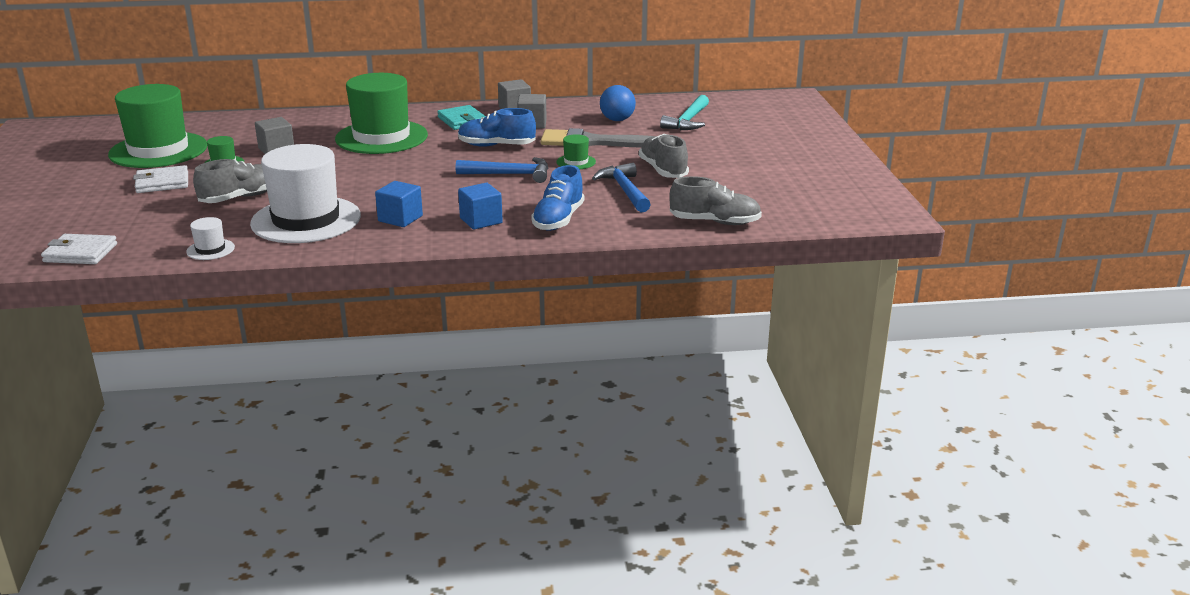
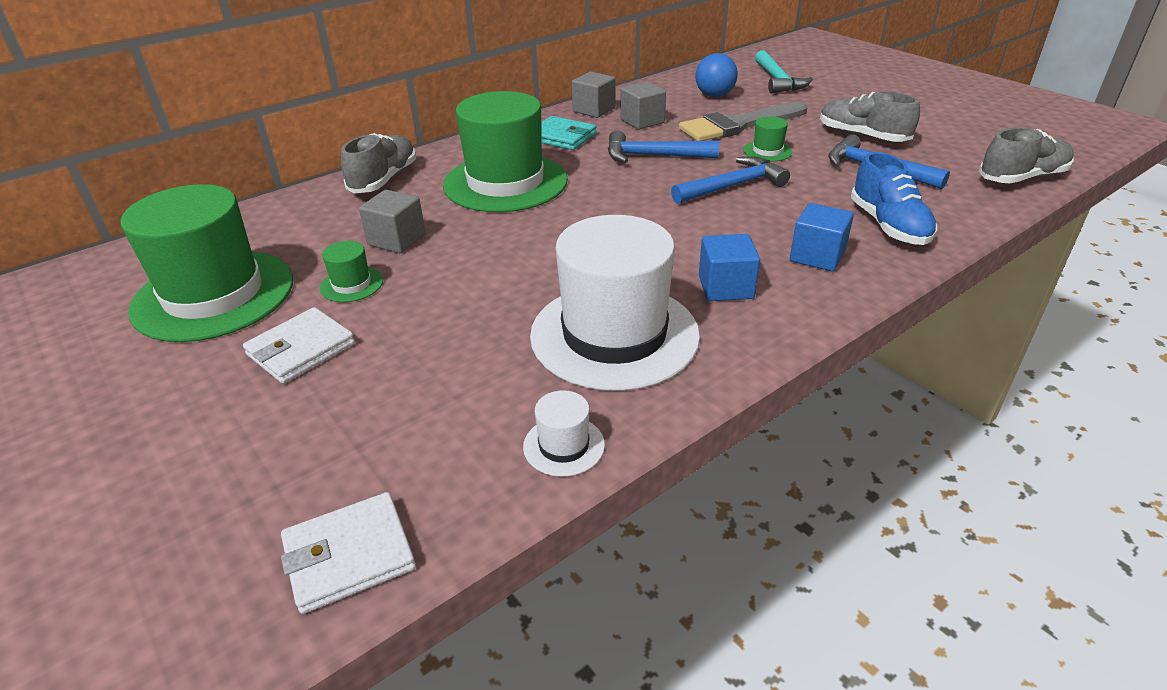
camera: 30 degrees left, 10 degrees up
(241, 197) = (464, 331): grey shoe -> grey shoe (384, 179)
(496, 146) = (653, 156): blue shoe -> blue hammer

